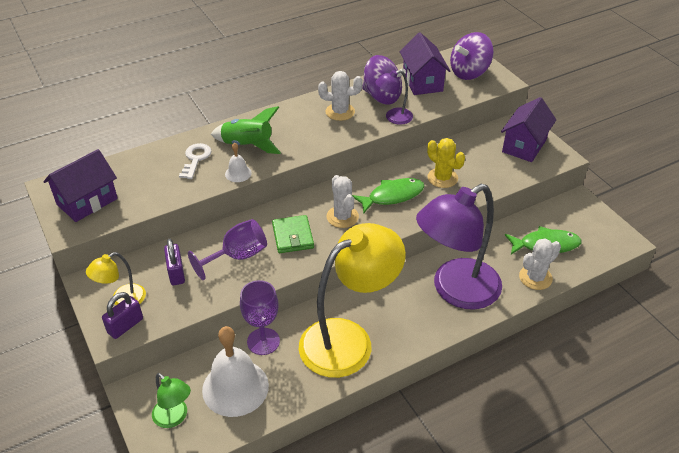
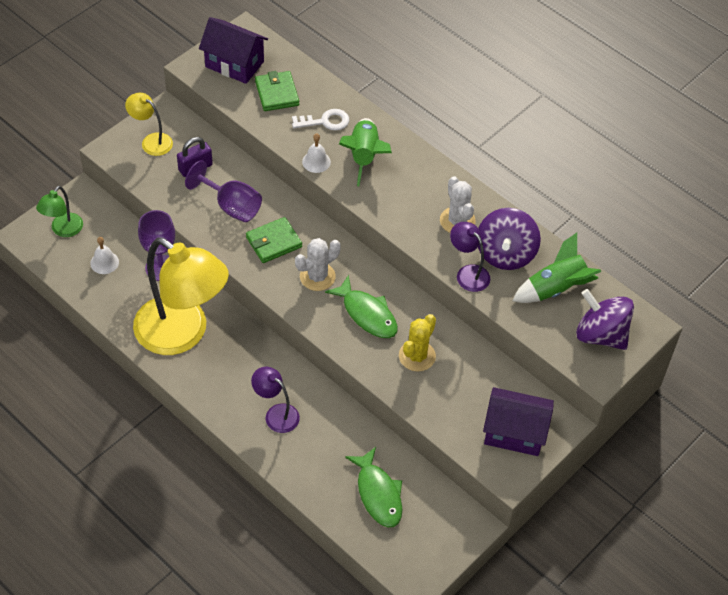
camera: 70 degrees right, 10 degrees up
(125, 326) = (123, 154): purple padlock -> none
(143, 181) = (277, 93): none -> green wallet
(235, 387) = (104, 262): white bell -> white bell, size x0.46
(422, 82) = (556, 288): purple house -> green rocket
(455, 290) = (276, 414): purple lamp -> purple lamp, size x0.45
(535, 278) = (320, 488): white cactus -> none

